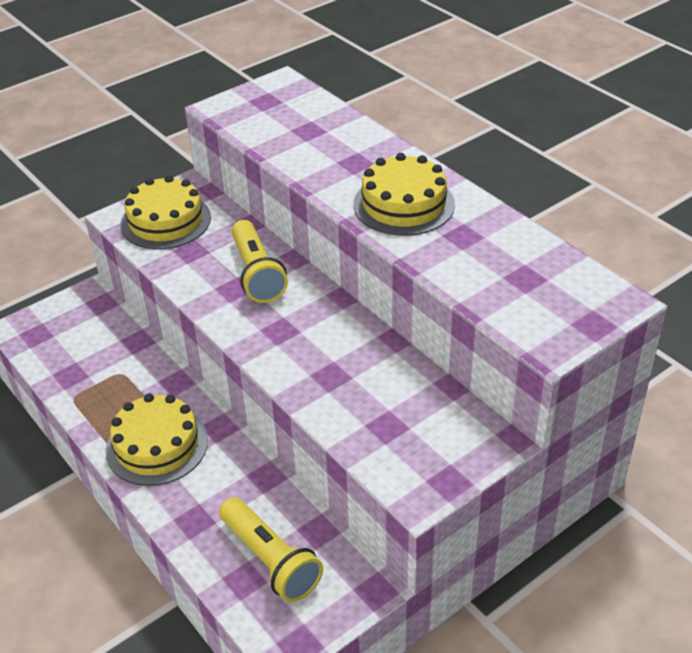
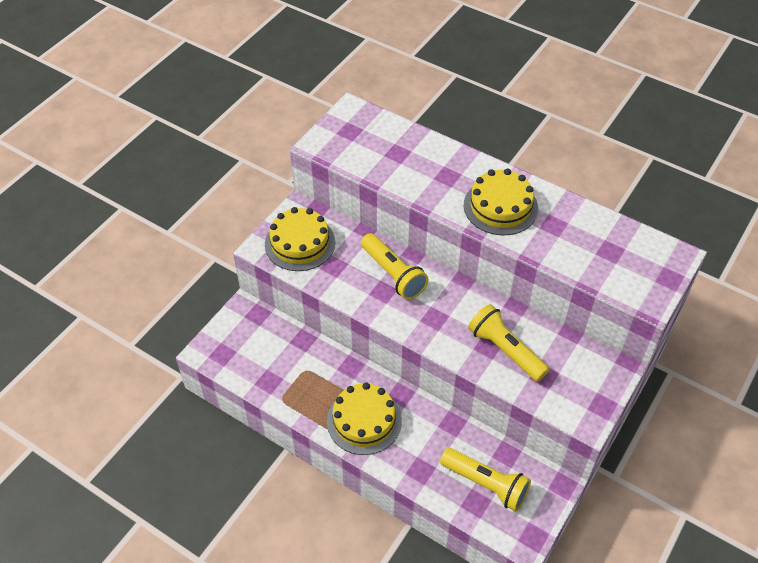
camera: 20 degrees left, 10 degrees up
(351, 386) = (505, 350): none -> yellow flashlight

